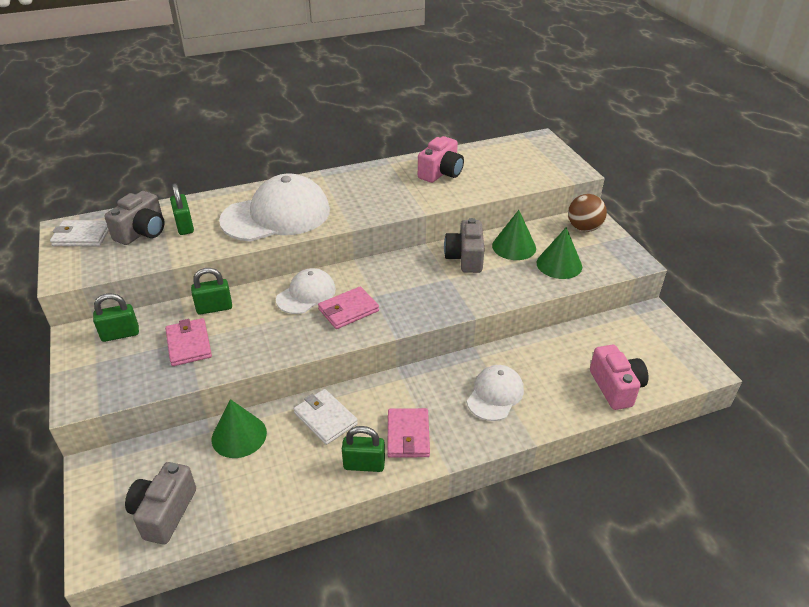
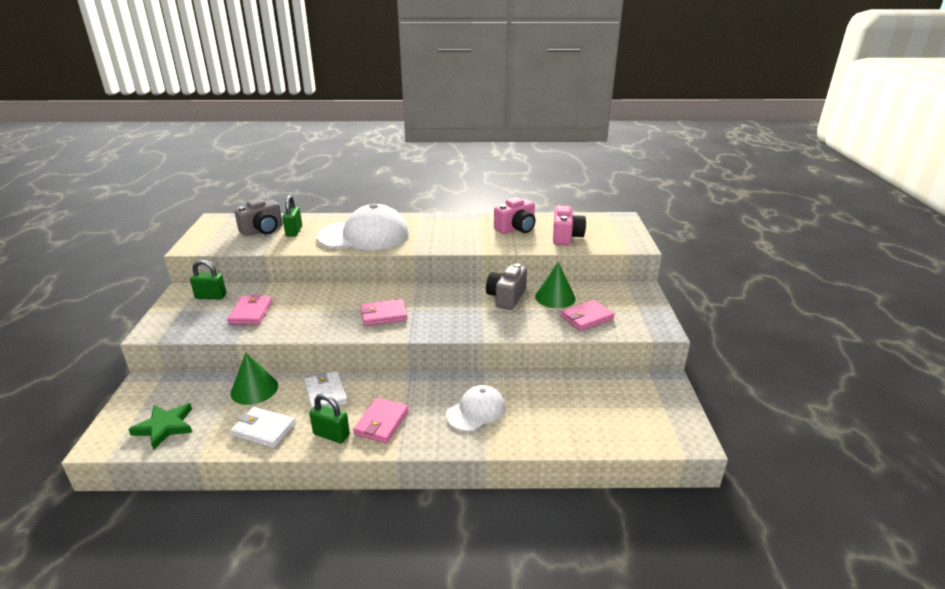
camera: 20 degrees right, 10 degrees down
(82, 236) = (221, 226): white wallet -> white wallet (264, 430)
(164, 512) = (165, 427): grey camera -> green star
(214, 308) = (287, 293): green padlock -> none
(306, 294) = (360, 298): white cap -> none
(559, 264) = (587, 318): green cone -> pink wallet
(584, 228) = (630, 295): brown ball -> none
(616, 387) = (592, 433): pink camera -> pink camera (566, 236)

